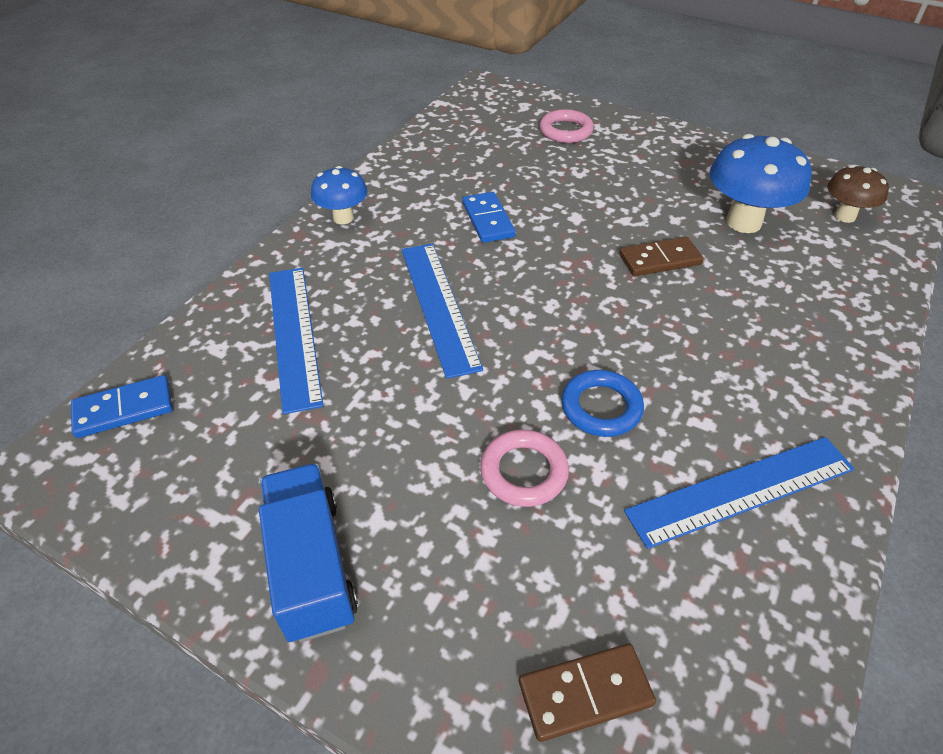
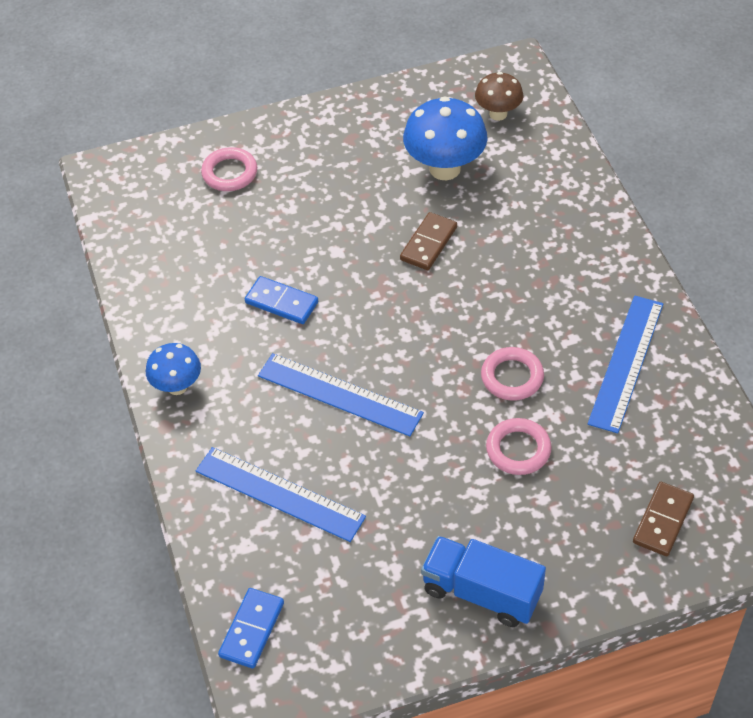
camera: 45 degrees left, 5 degrees up
(601, 407) = (512, 377): blue ring -> pink ring

